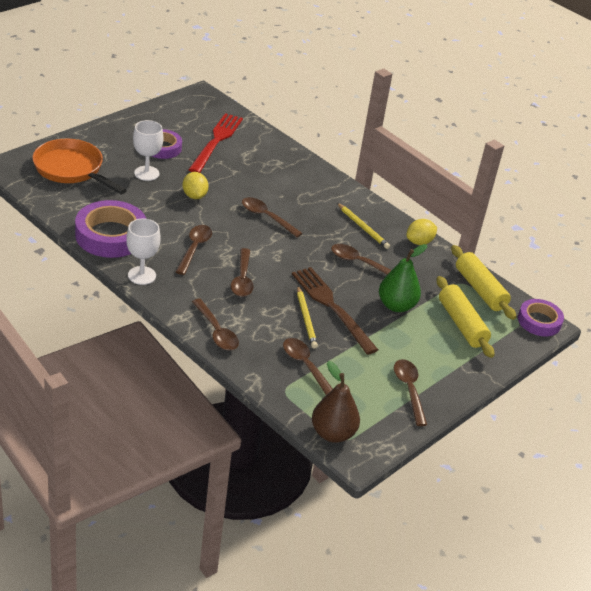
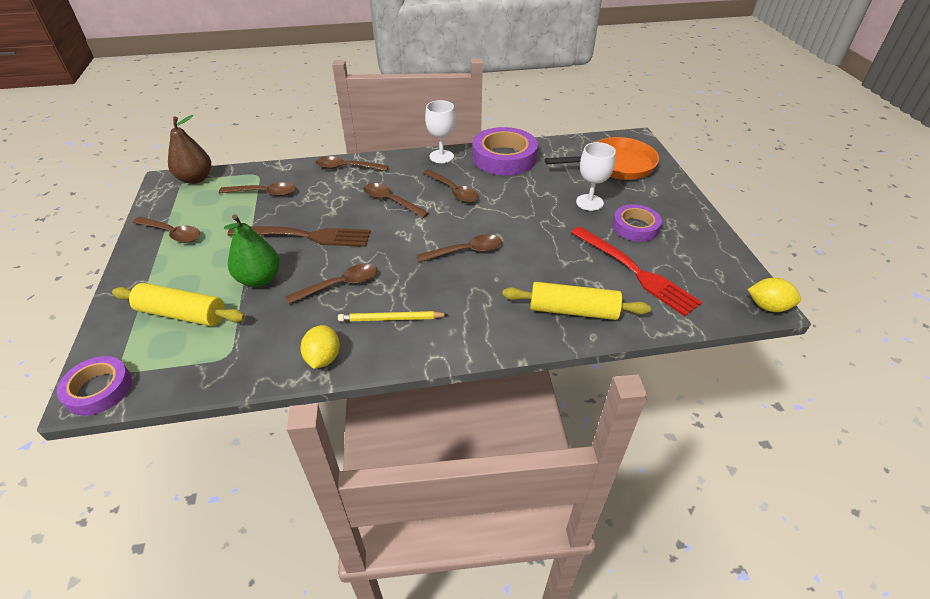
camera: 130 degrees right, 5 degrees up
(194, 196) = (533, 218): yellow lemon -> yellow lemon (768, 306)
(306, 319) = (309, 215): yellow pencil -> none
(480, 289) = (200, 365): yellow rolling pin -> yellow rolling pin (573, 310)

